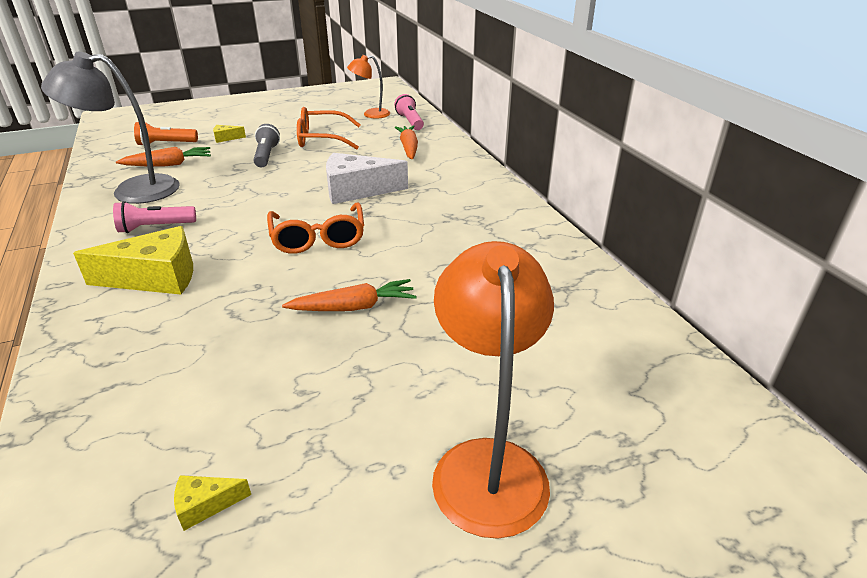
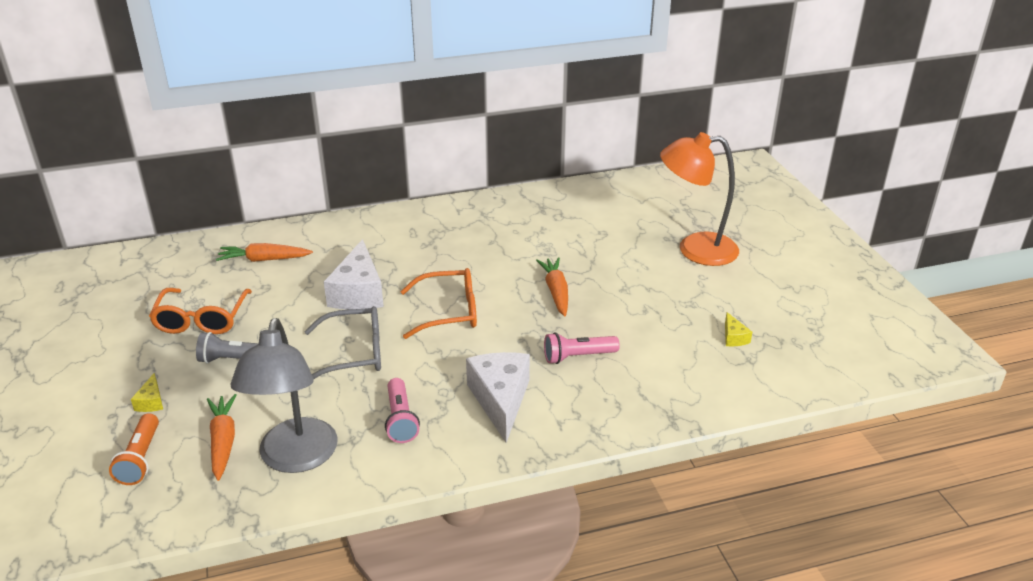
camera: 85 degrees left, 0 degrees up
(156, 277) = (500, 400): yellow cheese -> white cheese
(260, 198) = (354, 354): none -> grey glasses
(370, 114) = (136, 284): orange lamp -> none
(410, 121) = (182, 256): pink flashlight -> pink flashlight (578, 357)

